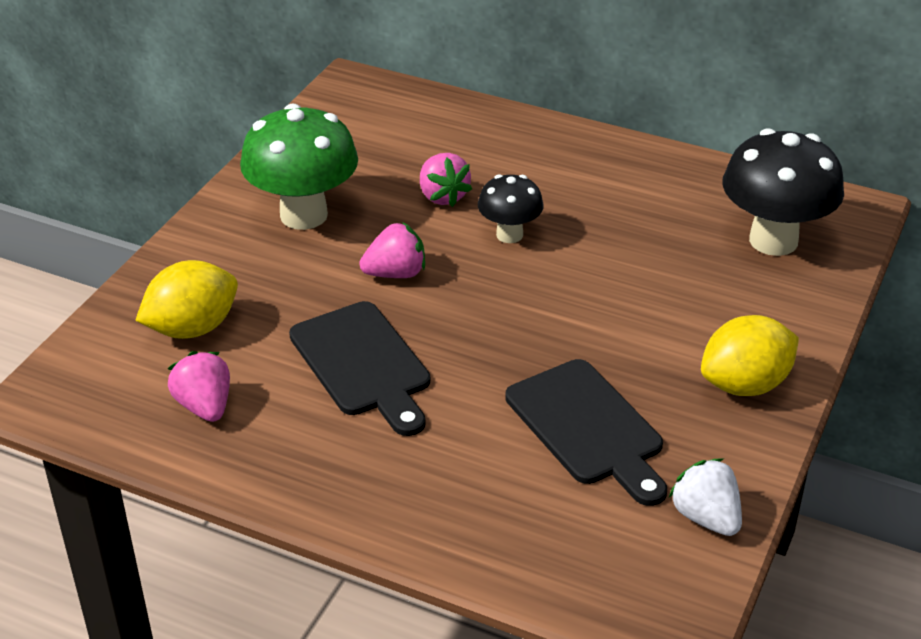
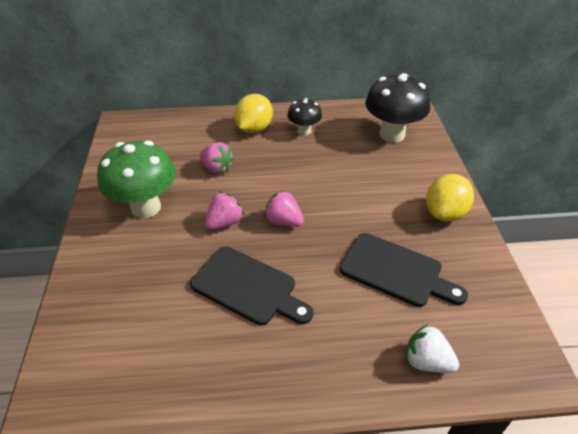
camera: 30 degrees left, 5 degrees up
(192, 328) = (124, 310): yellow lemon -> yellow lemon (254, 129)
(204, 406) = (169, 363): pink strawberry -> pink strawberry (283, 221)
(509, 235) = (268, 177): black mushroom -> black mushroom (304, 131)
(706, 517) = (493, 297): white strawberry -> white strawberry (426, 361)

